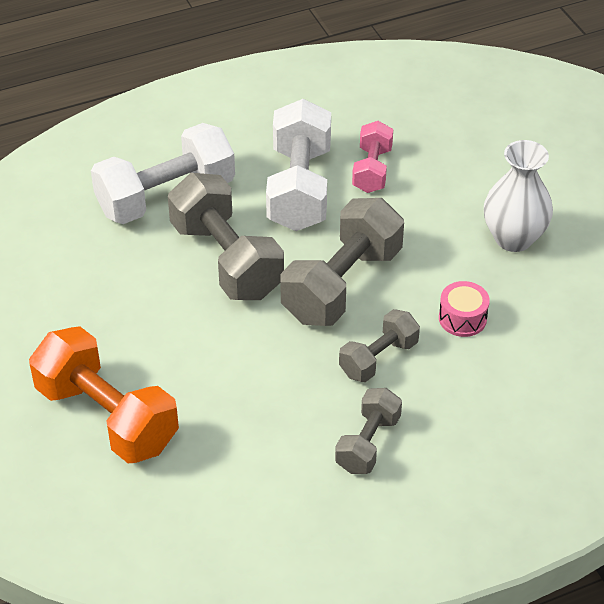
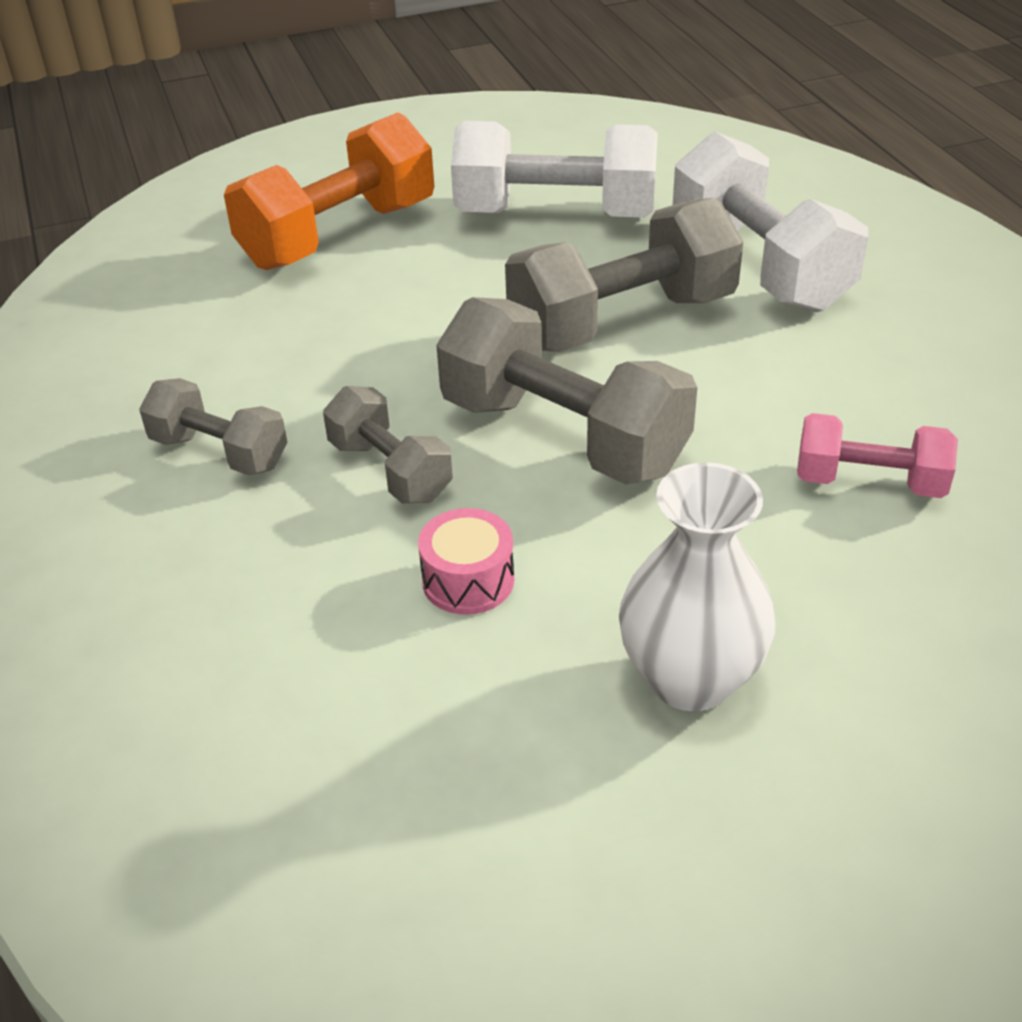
camera: 95 degrees right, 5 degrees down
(299, 188) = (801, 394): white dumbbell -> white dumbbell (555, 214)

